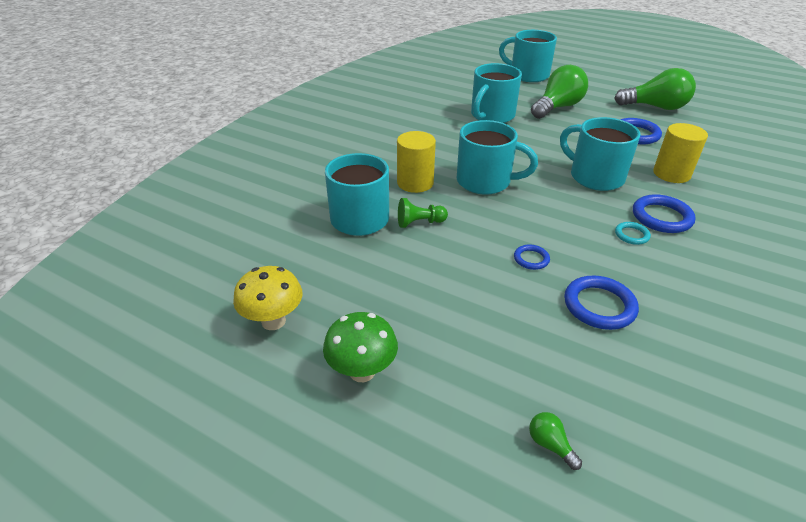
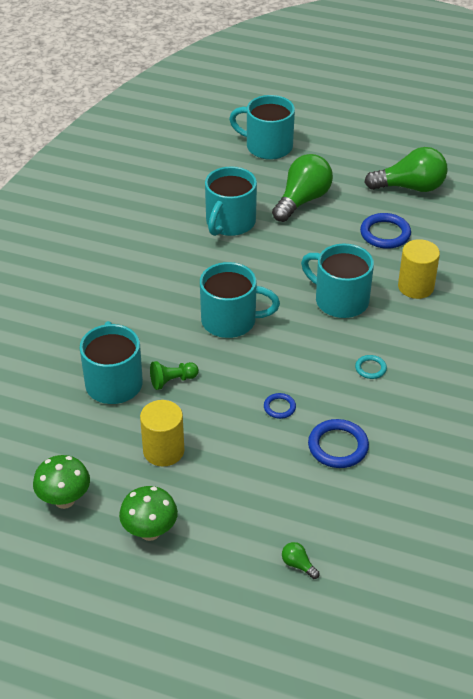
camera: 10 degrees left, 5 degrees up
(273, 321) = (64, 500): yellow mushroom -> green mushroom
(415, 183) = (160, 331): yellow cylinder -> yellow cylinder (163, 451)
(661, 217) = (400, 344): blue ring -> none

